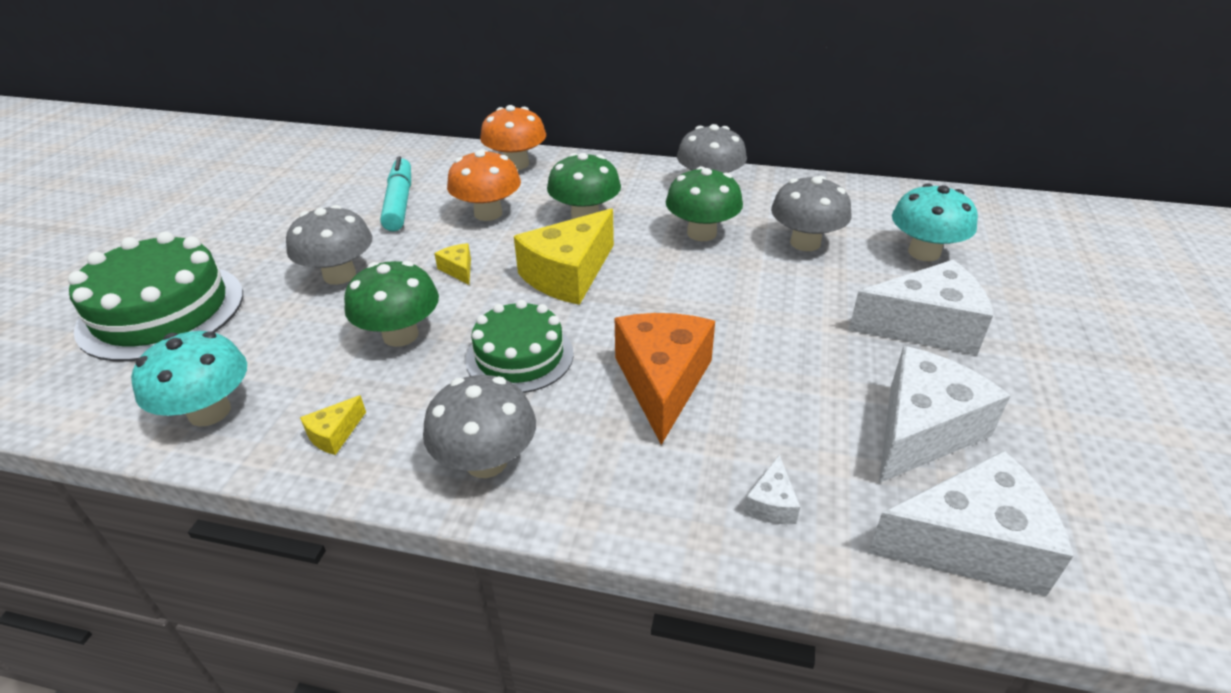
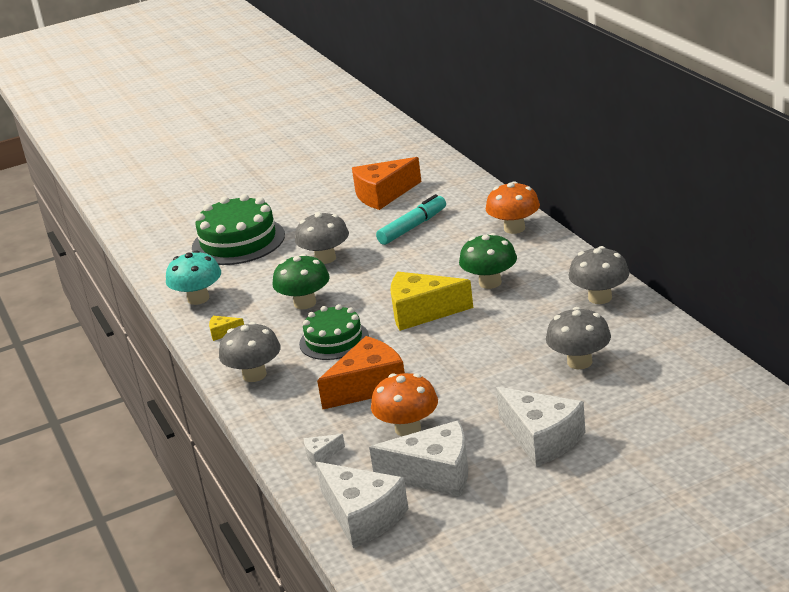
camera: 55 degrees right, 10 degrees down
(304, 187) = (383, 195): none -> orange cheese
(458, 270) = (378, 282): yellow cheese -> none
(488, 213) = (444, 255): orange mushroom -> orange mushroom (408, 429)
(701, 233) = (533, 325): green mushroom -> none
(924, 252) = (638, 406): turquoise mushroom -> none

